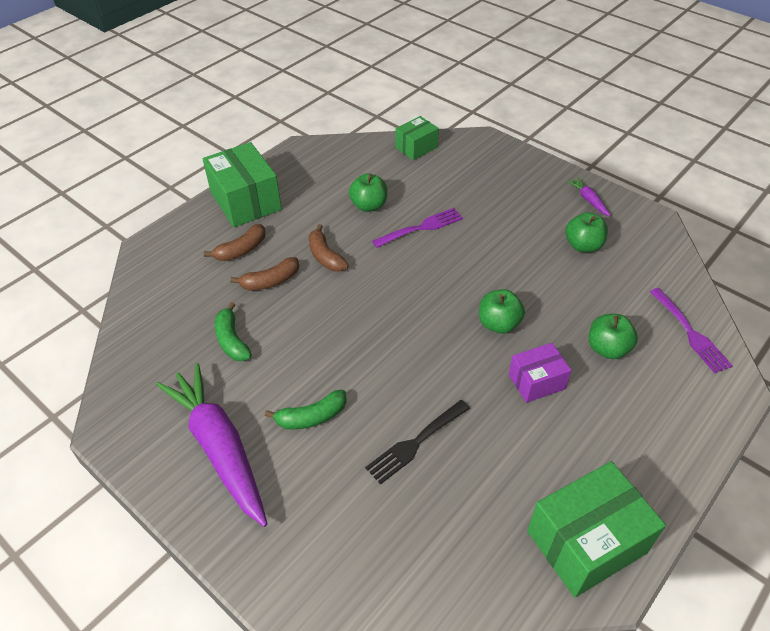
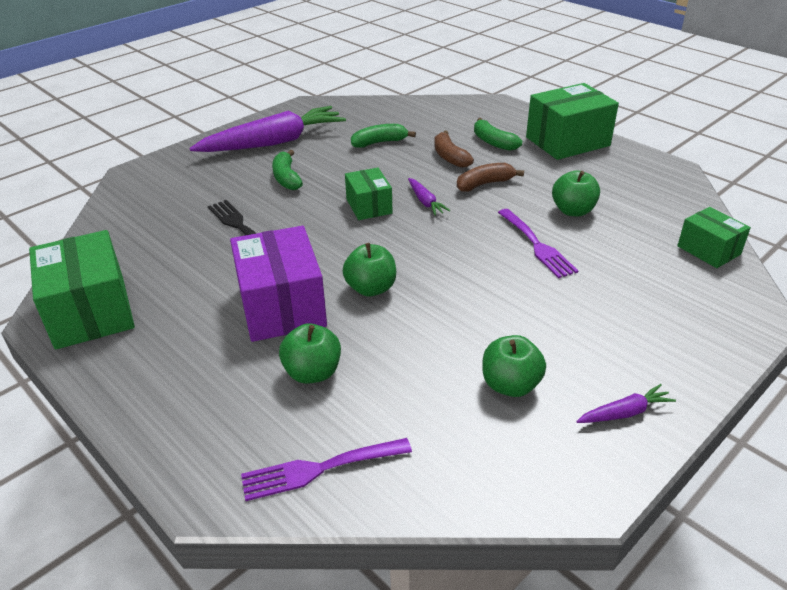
camera: 95 degrees right, 10 degrees down
(241, 250) = (493, 142): brown banana -> green banana
(358, 296) = (425, 202): none -> purple carrot
(369, 337) = (369, 206): none -> green box
(536, 381) = (281, 306): purple box -> purple box, size x1.74

